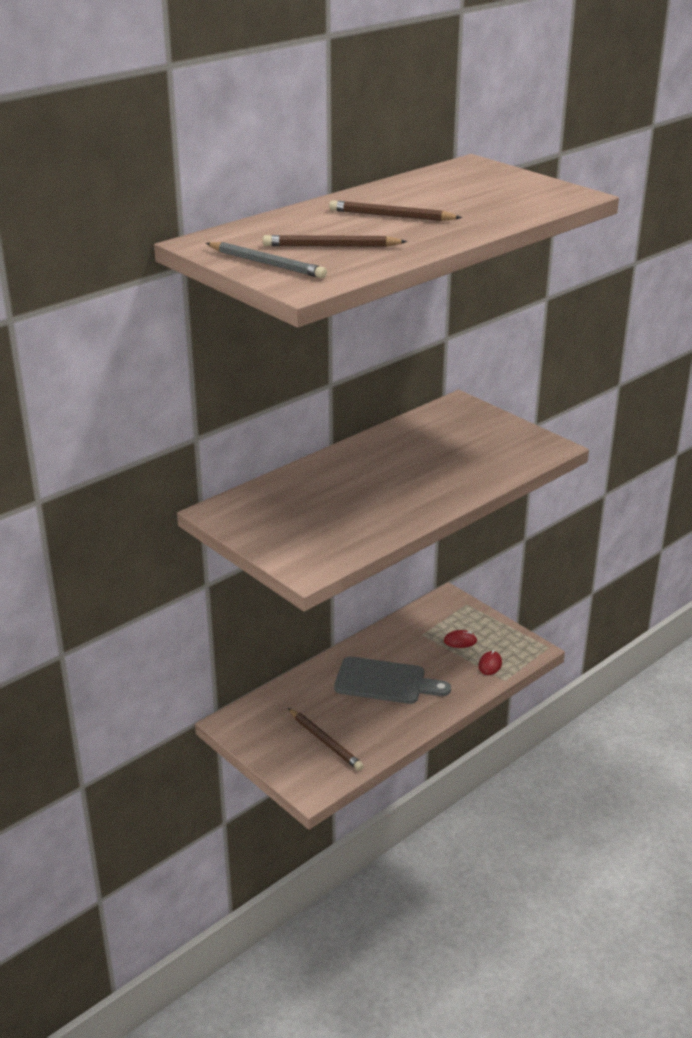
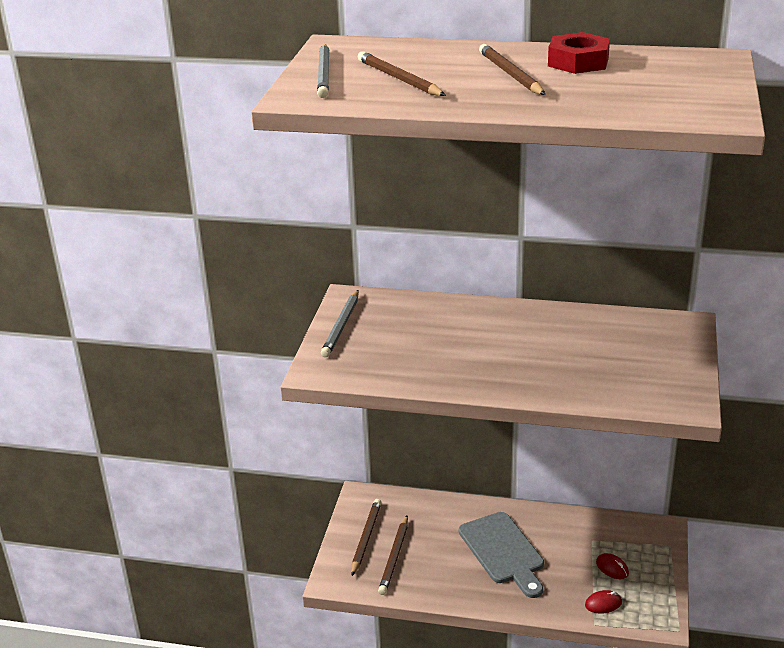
camera: 55 degrees right, 0 degrees up
(256, 532) = (341, 326): none -> grey pencil
(283, 746) = (366, 538): none -> brown pencil
(406, 194) = (578, 62): none -> red nut

